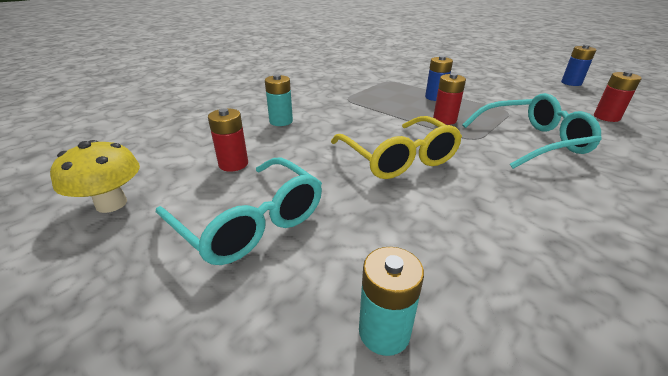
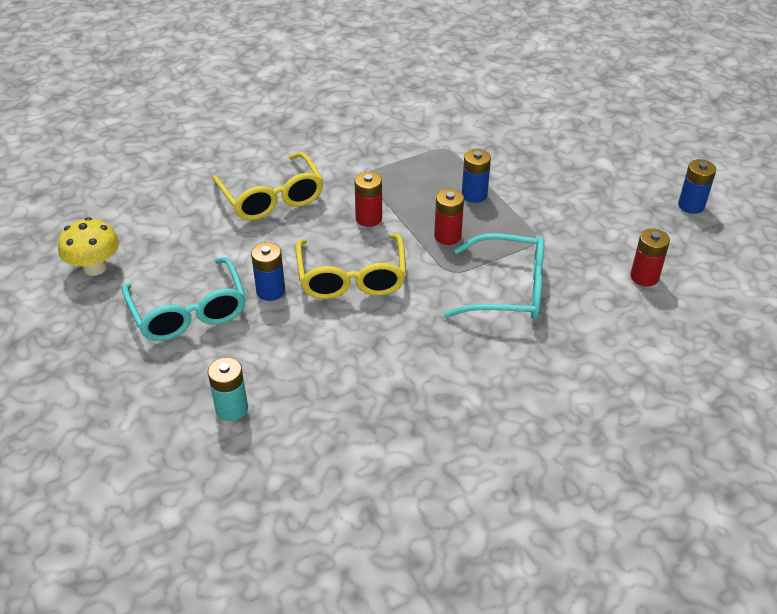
camera: 20 degrees right, 10 degrees up
(233, 164) = (201, 248): red battery -> red battery (368, 218)
(281, 121) = (272, 198): turquoise battery -> yellow glasses
(330, 183) = (270, 291): none -> blue battery

